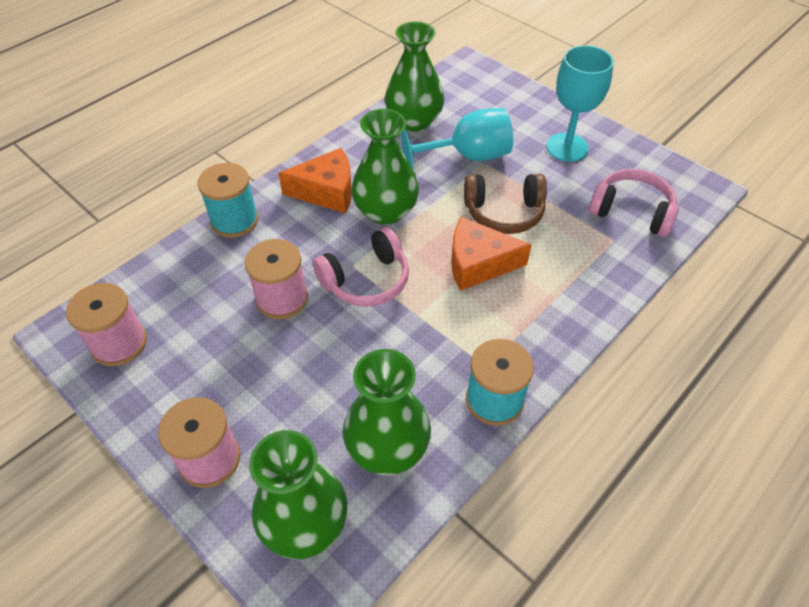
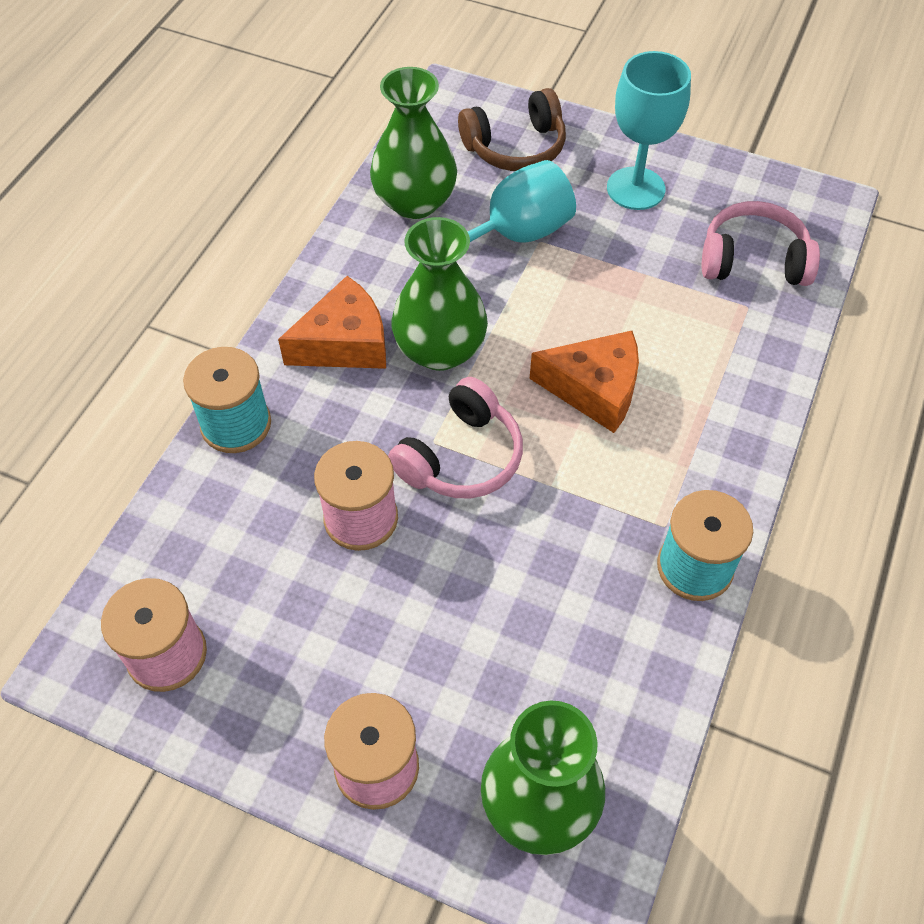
camera: 20 degrees left, 5 degrees up
(387, 447) = (594, 673): green vase -> none
(478, 263) = (595, 389): orange cheese -> orange cheese turned 150 degrees counterclockwise
(504, 213) = (596, 307): brown headphones -> brown headphones (515, 147)

